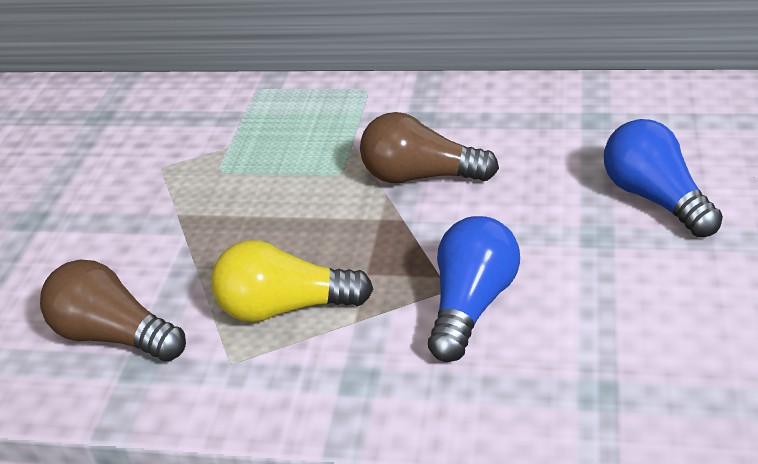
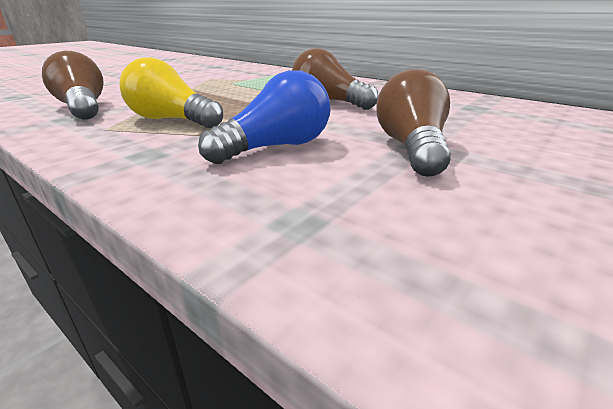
camera: 25 degrees right, 10 degrees down
(596, 245) = (411, 148): none -> brown light bulb
(655, 198) = (490, 141): blue light bulb -> none

